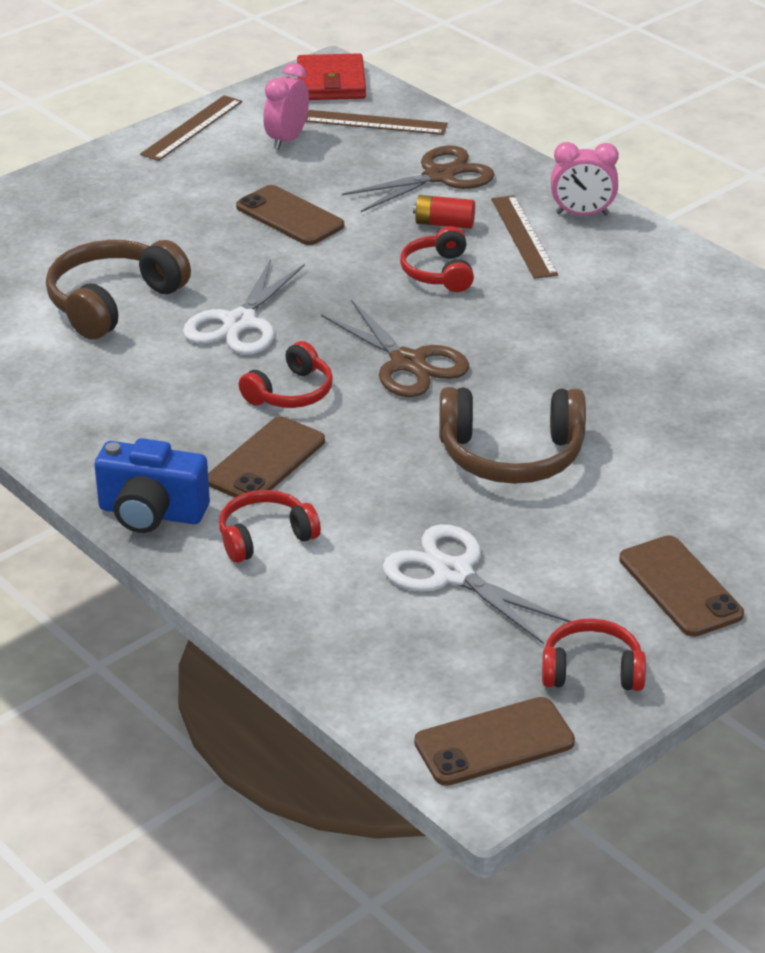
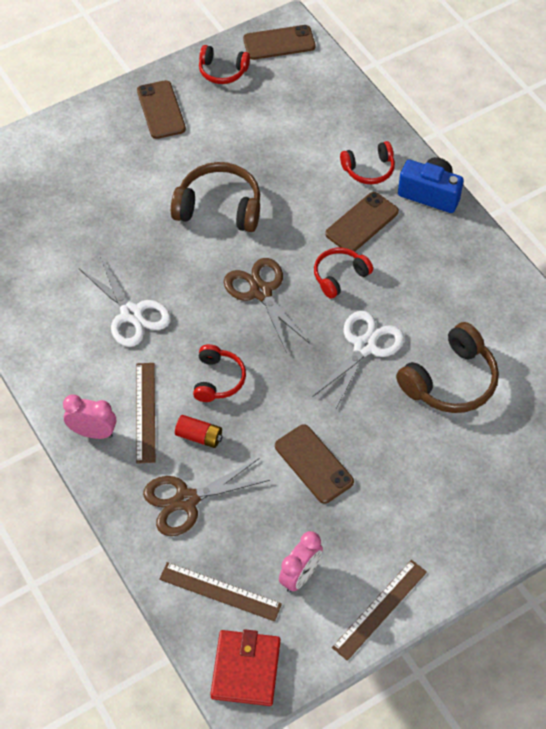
camera: 170 degrees left, 20 degrees up
(453, 574) = (274, 133): white scissors -> white scissors (131, 314)

